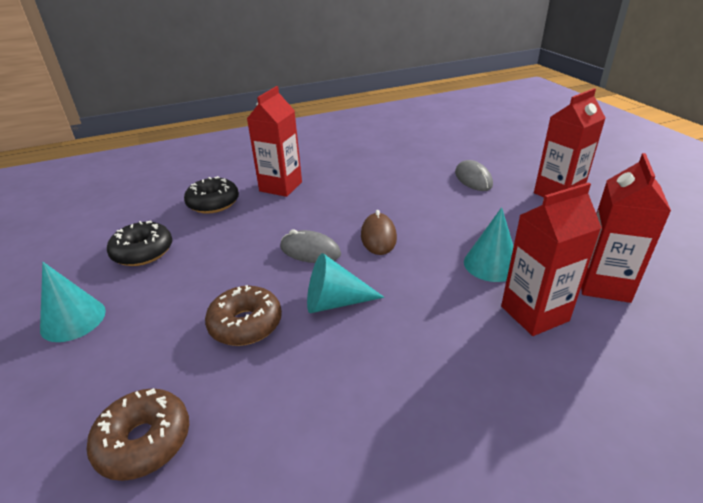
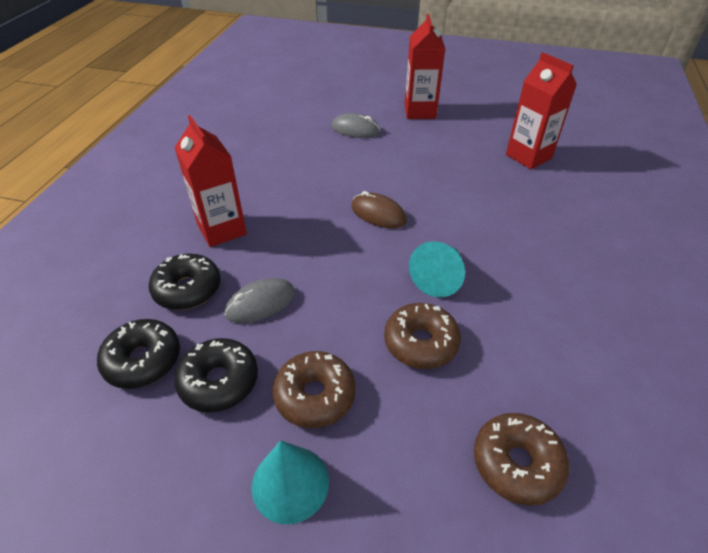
camera: 55 degrees left, 10 degrees up
(143, 219) = (143, 360): none -> black donut
(154, 295) = (315, 395): none -> brown donut
(310, 251) = (356, 260): grey mouse -> grey mouse (260, 303)
(491, 264) = (468, 183): turquoise cone -> none
(534, 313) = (532, 196): red carton -> none

